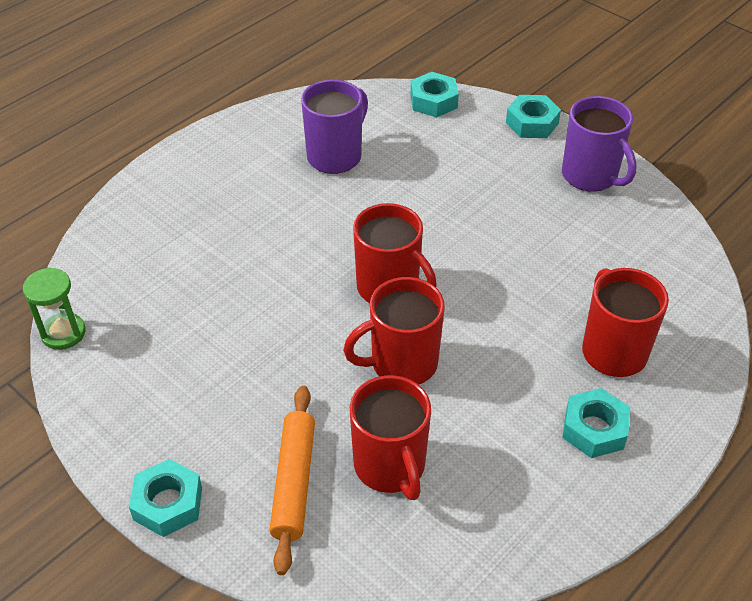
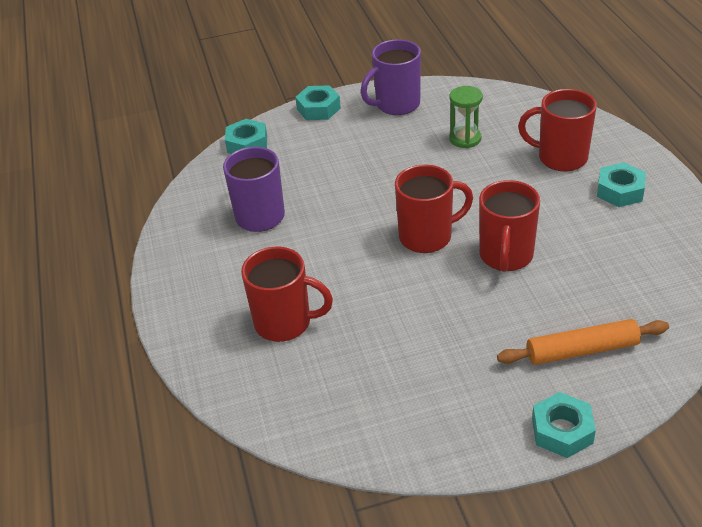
camera: 55 degrees left, 5 degrees down
(63, 333) = (327, 449): green hourglass -> green hourglass (465, 139)
(293, 482) = (582, 350): orange rolling pin -> orange rolling pin turned 45 degrees counterclockwise
(390, 467) = (596, 295): red mug -> red mug (285, 323)
(590, 176) = (396, 105): purple mug -> purple mug turned 150 degrees clockwise

